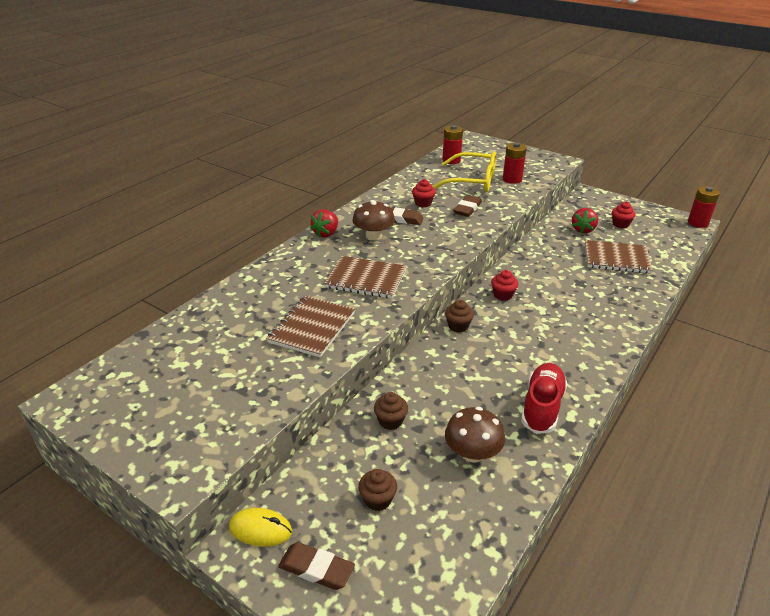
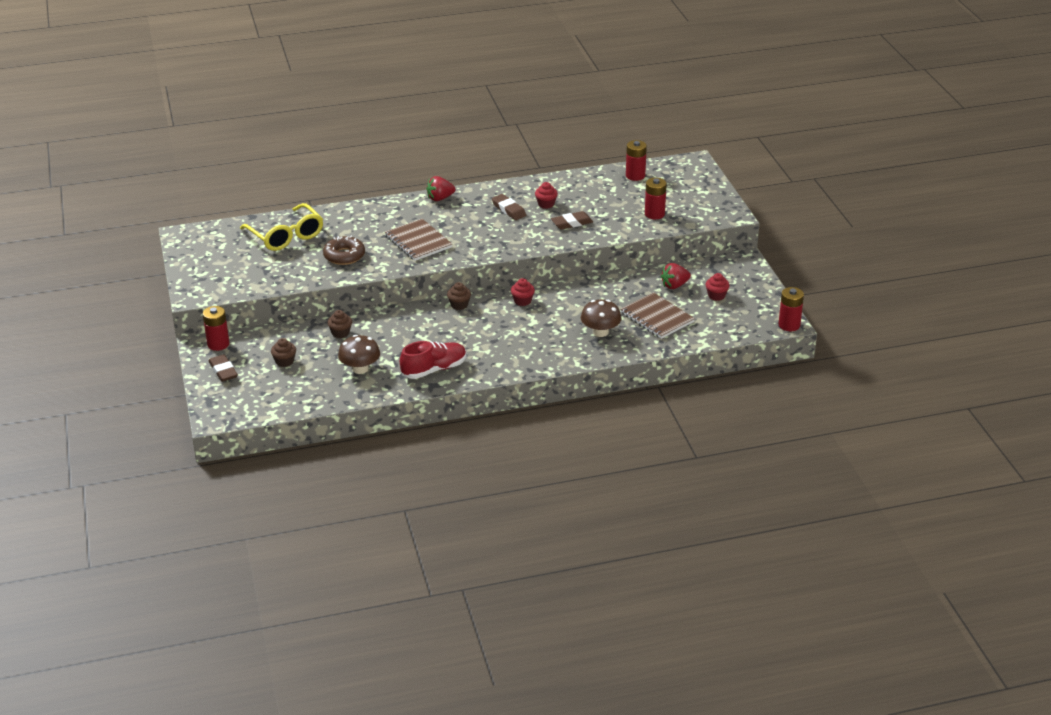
camera: 40 degrees right, 0 degrees up
(260, 529) = (218, 344): yellow mouse -> red battery
(312, 327) = (344, 256): brown notebook -> brown donut
(373, 236) = (469, 214): brown mushroom -> brown mushroom (600, 332)
(472, 181) = (617, 202): yellow glasses -> yellow glasses (286, 236)

